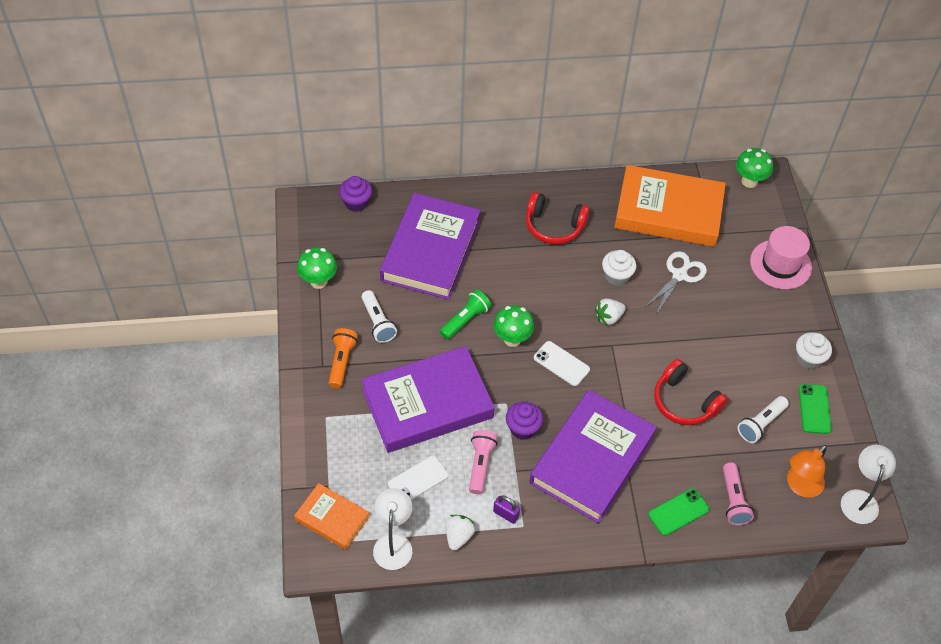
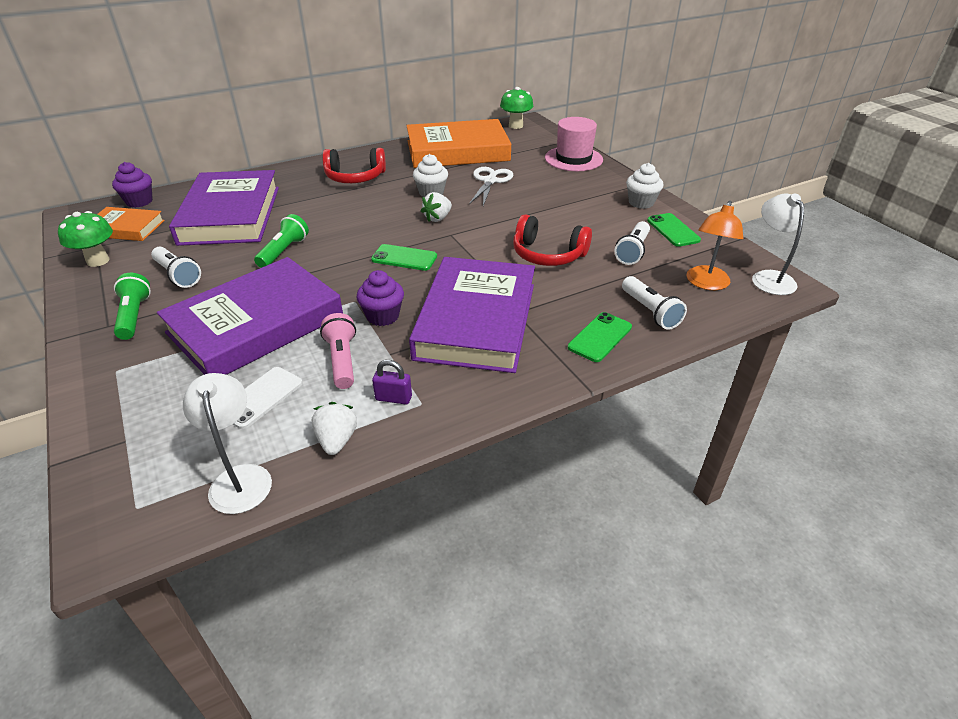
camera: 20 degrees left, 15 degrees down
(332, 518) = (135, 477): orange book -> orange book (126, 228)
(342, 361) = (134, 316): orange flashlight -> green flashlight
(512, 339) = (342, 253): green mushroom -> none
(561, 363) = (404, 258): white phone -> green phone
(733, 500) = (650, 312): pink flashlight -> white flashlight

